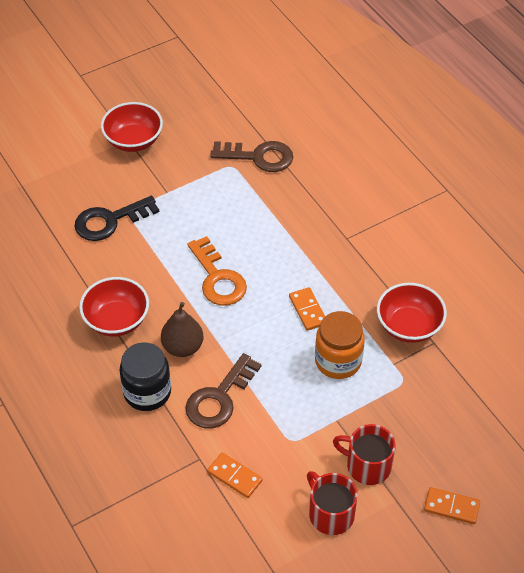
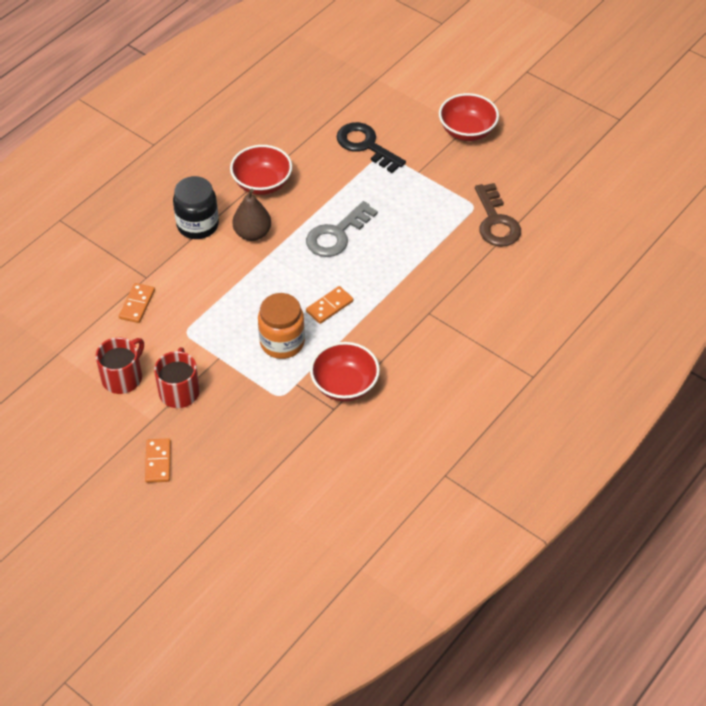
camera: 70 degrees right, 0 degrees up
(218, 278) = (337, 234): orange key -> grey key
(219, 398) = (210, 272): brown key -> none

